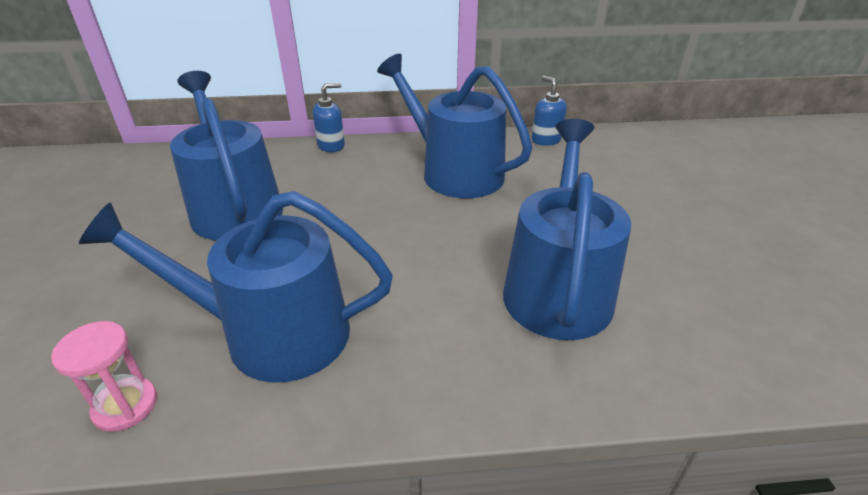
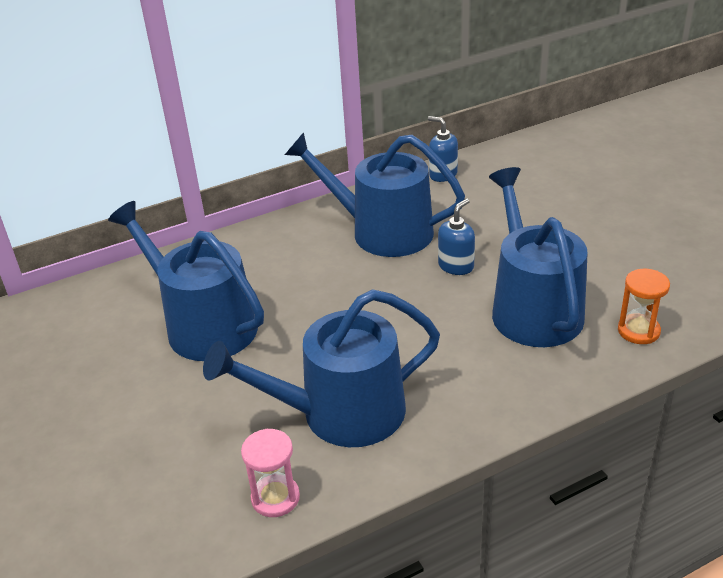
camera: 20 degrees left, 0 degrees up
(331, 146) = (241, 237): blue soap dispenser -> blue soap dispenser (456, 266)
(675, 356) = (638, 331): none -> orange hourglass

